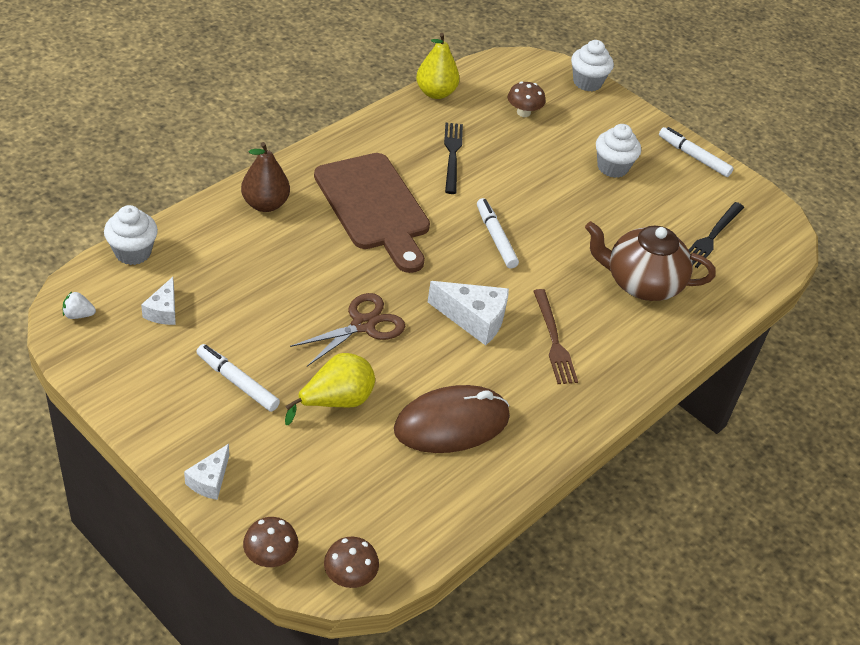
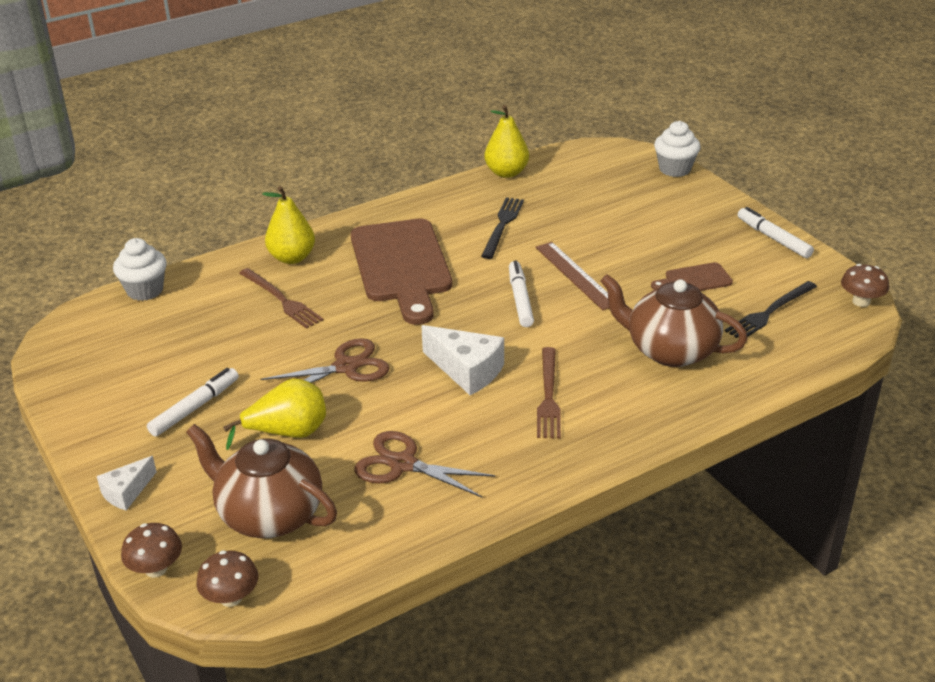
camera: 20 degrees right, 10 degrees down
(78, 315) = (69, 338): white strawberry -> none
(163, 311) = (151, 341): white cheese -> none
(237, 382) = (194, 408): white marker -> white marker turned 75 degrees clockwise
(265, 204) = (292, 258): brown pear -> yellow pear
(274, 254) = (281, 300): none -> brown fork
(351, 488) = (269, 515): none -> brown teapot
(451, 423) = (403, 464): brown mouse -> brown scissors
(523, 112) = (594, 192): brown mushroom -> brown mushroom (861, 301)
(536, 207) = (576, 275): none -> brown ruler
(612, 167) = (675, 244): white cupcake -> none
(640, 206) = (694, 280): none -> brown cutting board

